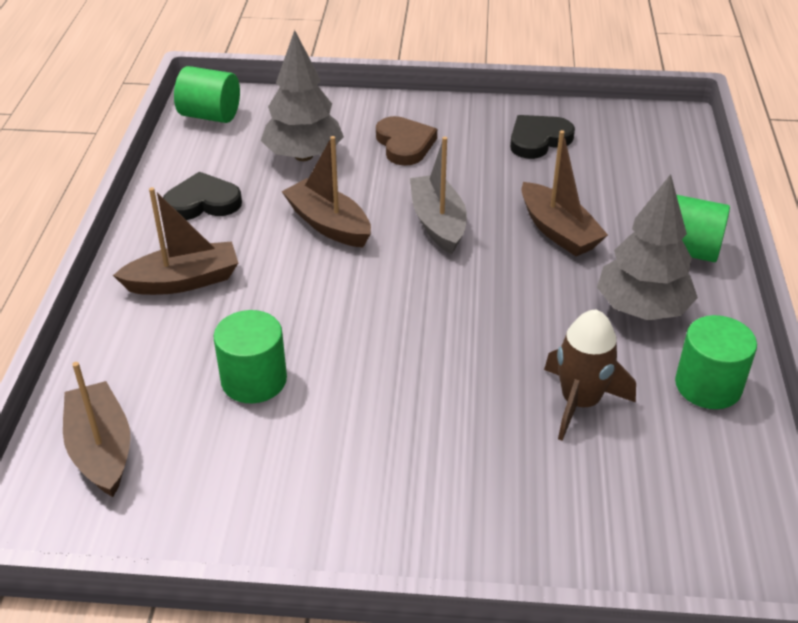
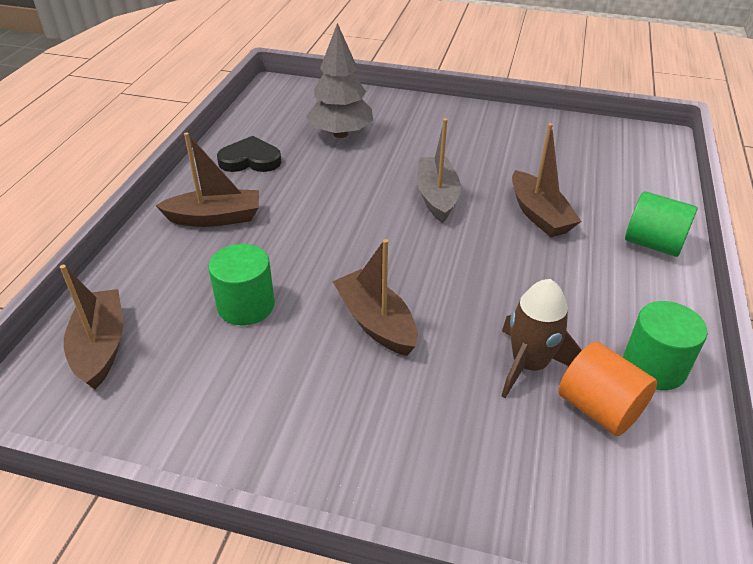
camera: 10 degrees right, 0 degrees up
(210, 115) = (277, 97): green cylinder -> none
(328, 224) = (345, 188): brown boat -> brown boat (376, 322)
(404, 144) = (424, 133): brown heart -> none
(538, 140) = (537, 141): black heart -> none
(641, 309) = (602, 289): grey tree -> none
(659, 437) = (599, 408): none -> orange cylinder

